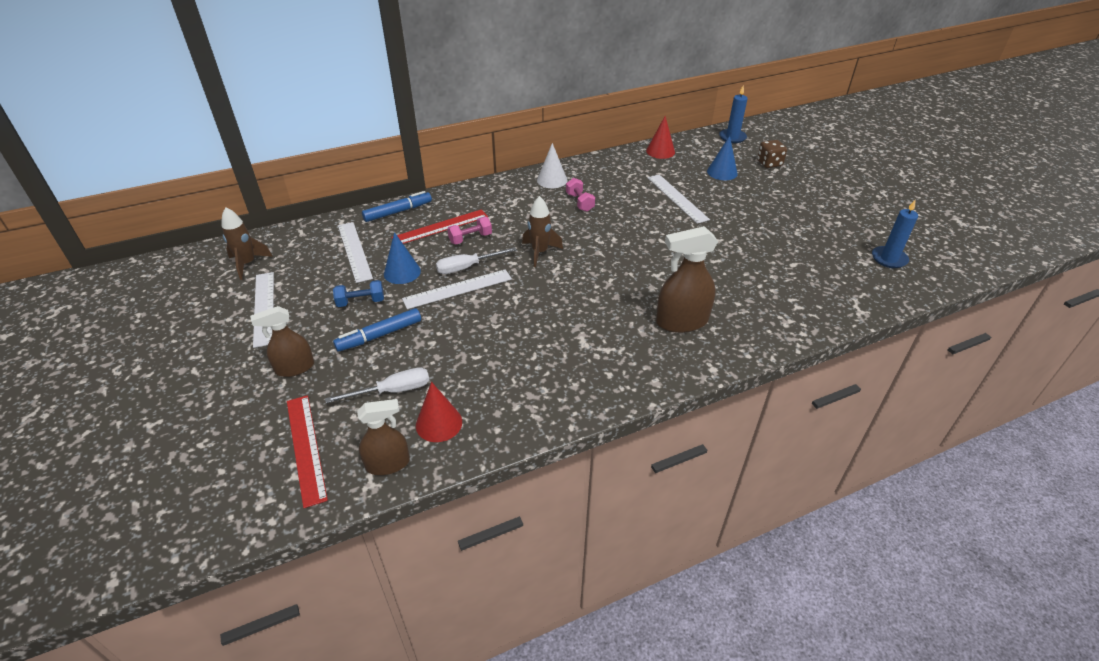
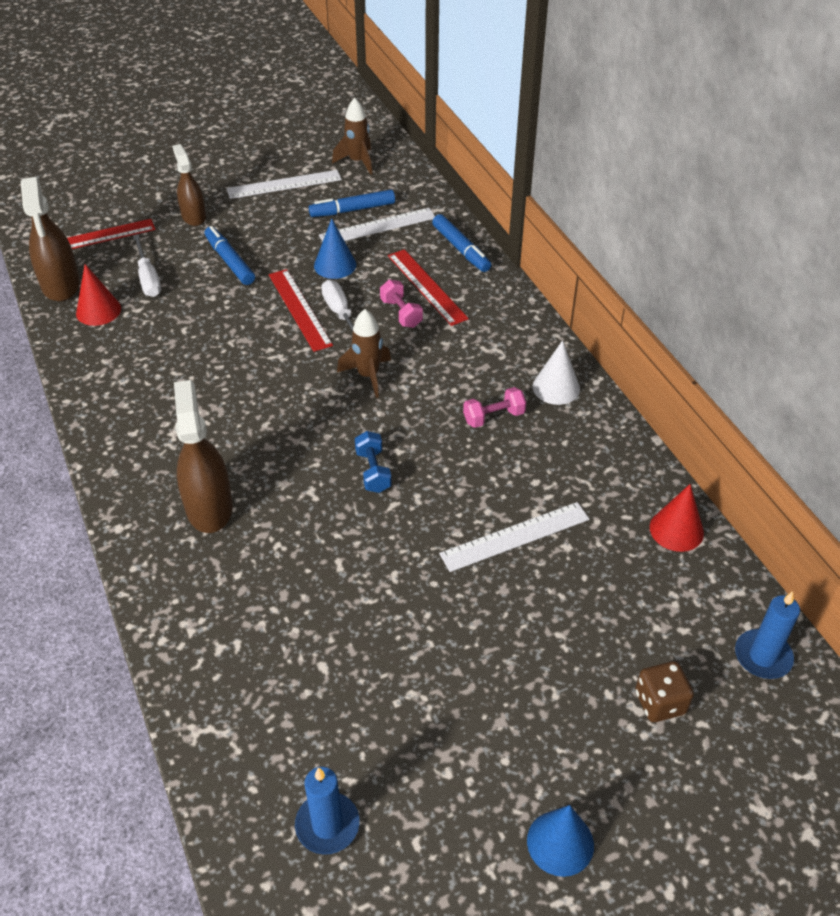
camera: 90 degrees right, 5 degrees up
(324, 265) = (352, 210): none -> blue marker
(361, 302) = (285, 242): blue dumbbell -> blue dumbbell (373, 471)
(388, 464) = (61, 285): brown spray bottle -> brown spray bottle, size x1.52
(457, 289) = (299, 309): white ruler -> red ruler
(722, 172) = (612, 614): blue cone -> blue cone (560, 842)

